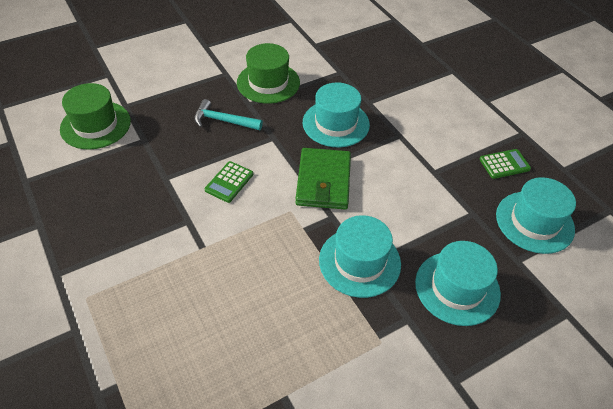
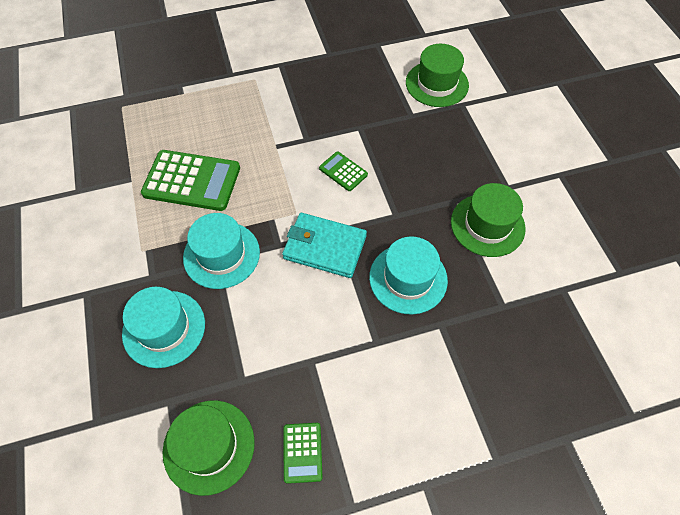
camera: 105 degrees right, 10 degrees up
(223, 121) = (428, 176): turquoise hammer -> none
(271, 320) = (192, 181): none -> green calculator
(323, 181) = (325, 247): green wallet -> turquoise wallet
(534, 222) = (209, 446): turquoise hat -> green hat

